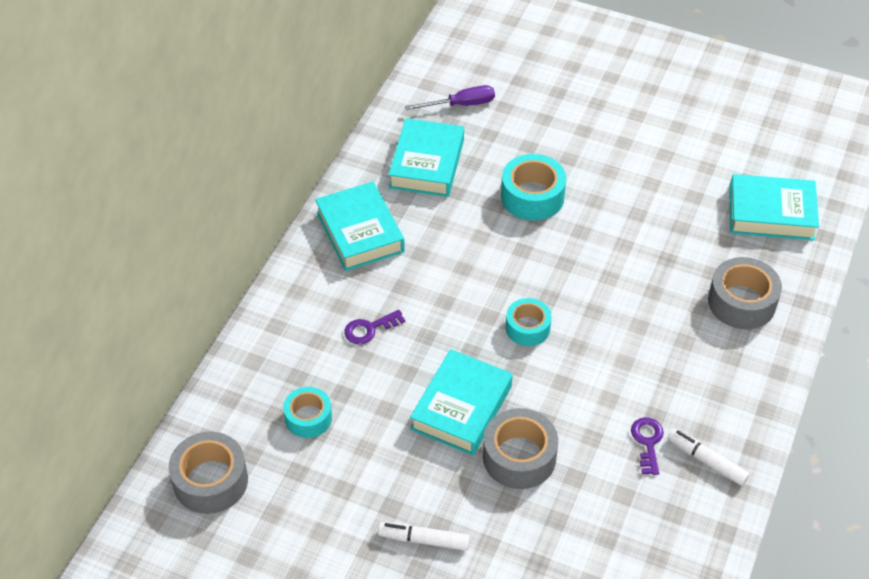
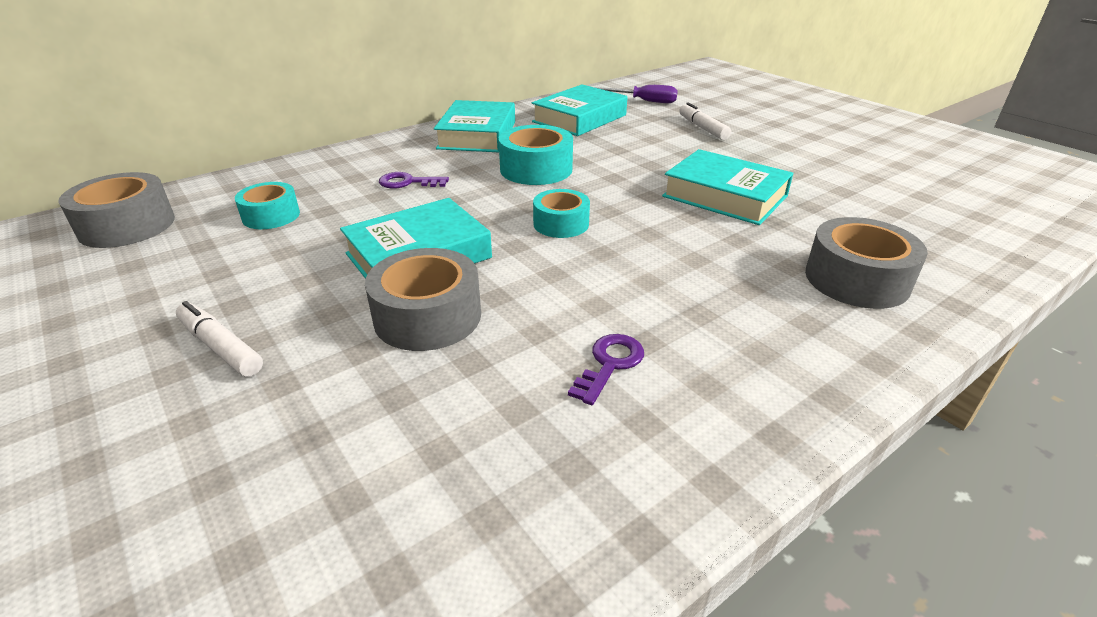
camera: 30 degrees right, 15 degrees down
(532, 196) = (658, 152): turquoise tape -> turquoise tape (536, 169)
(706, 461) = (684, 420): white marker -> white marker (702, 128)
(771, 213) = (942, 224): turquoise book -> turquoise book (725, 196)

